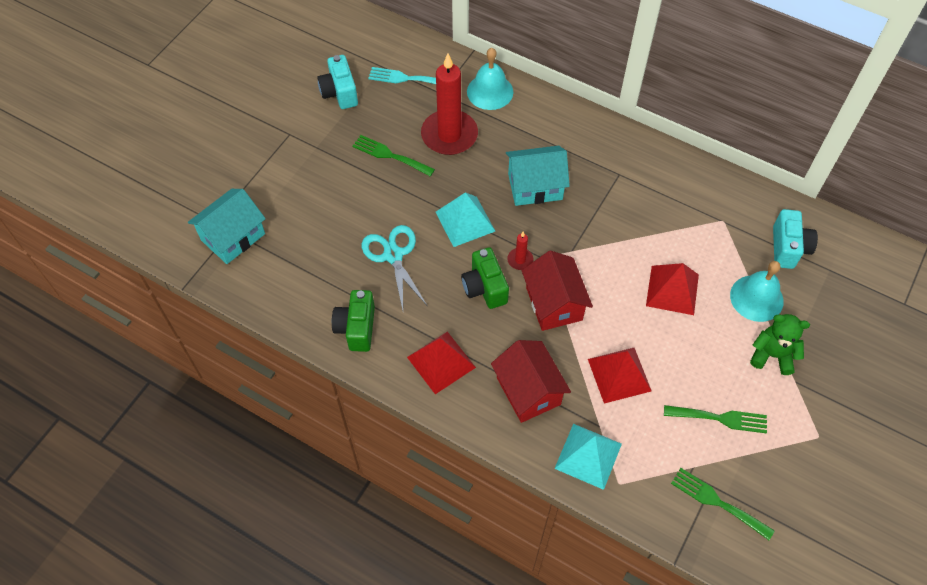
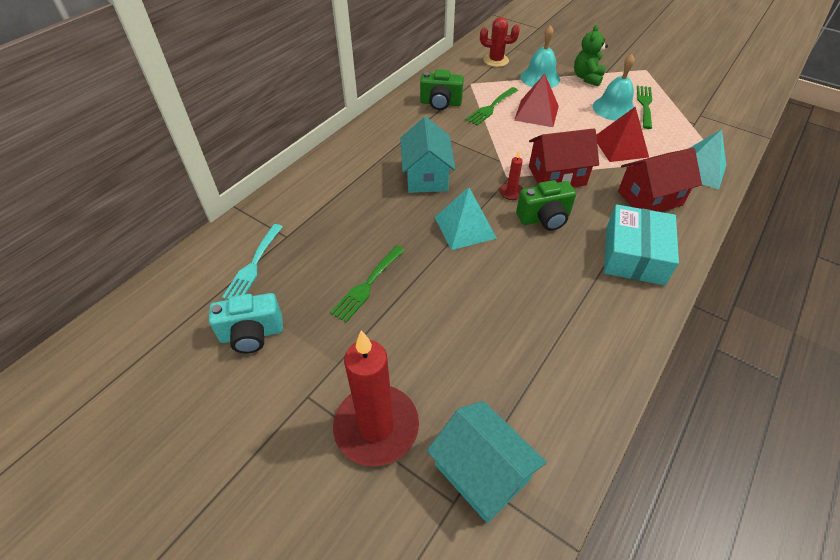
camera: 85 degrees left, 10 degrees down
(356, 328) = (608, 325): green camera -> green camera (440, 103)
(393, 255) = (508, 288): turquoise scissors -> none
(441, 362) = (634, 255): red pyramid -> turquoise box
(449, 135) = (349, 232): red candle -> red candle (376, 427)
(490, 91) = (298, 198): turquoise bell -> turquoise bell (614, 108)
(717, 502) = (712, 114): green fork -> green fork (491, 107)
(788, 248) = (496, 60): turquoise camera -> red cactus

